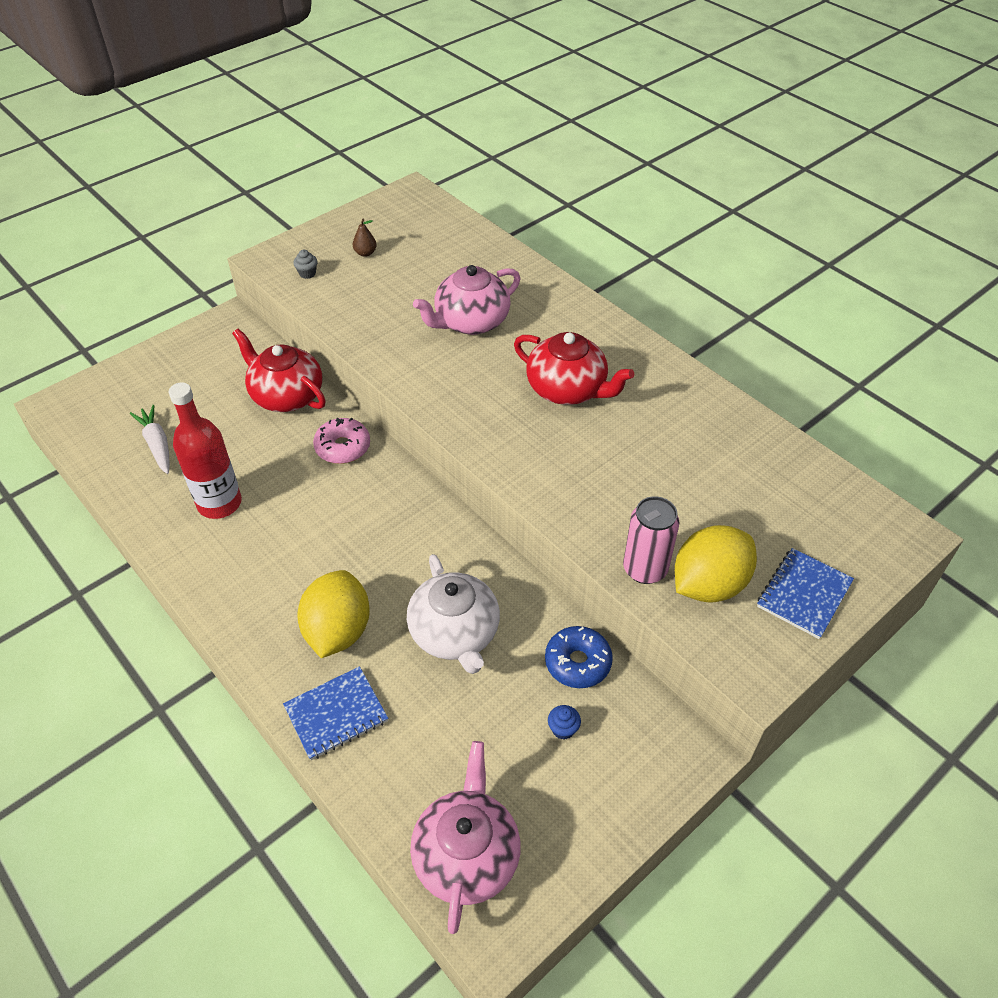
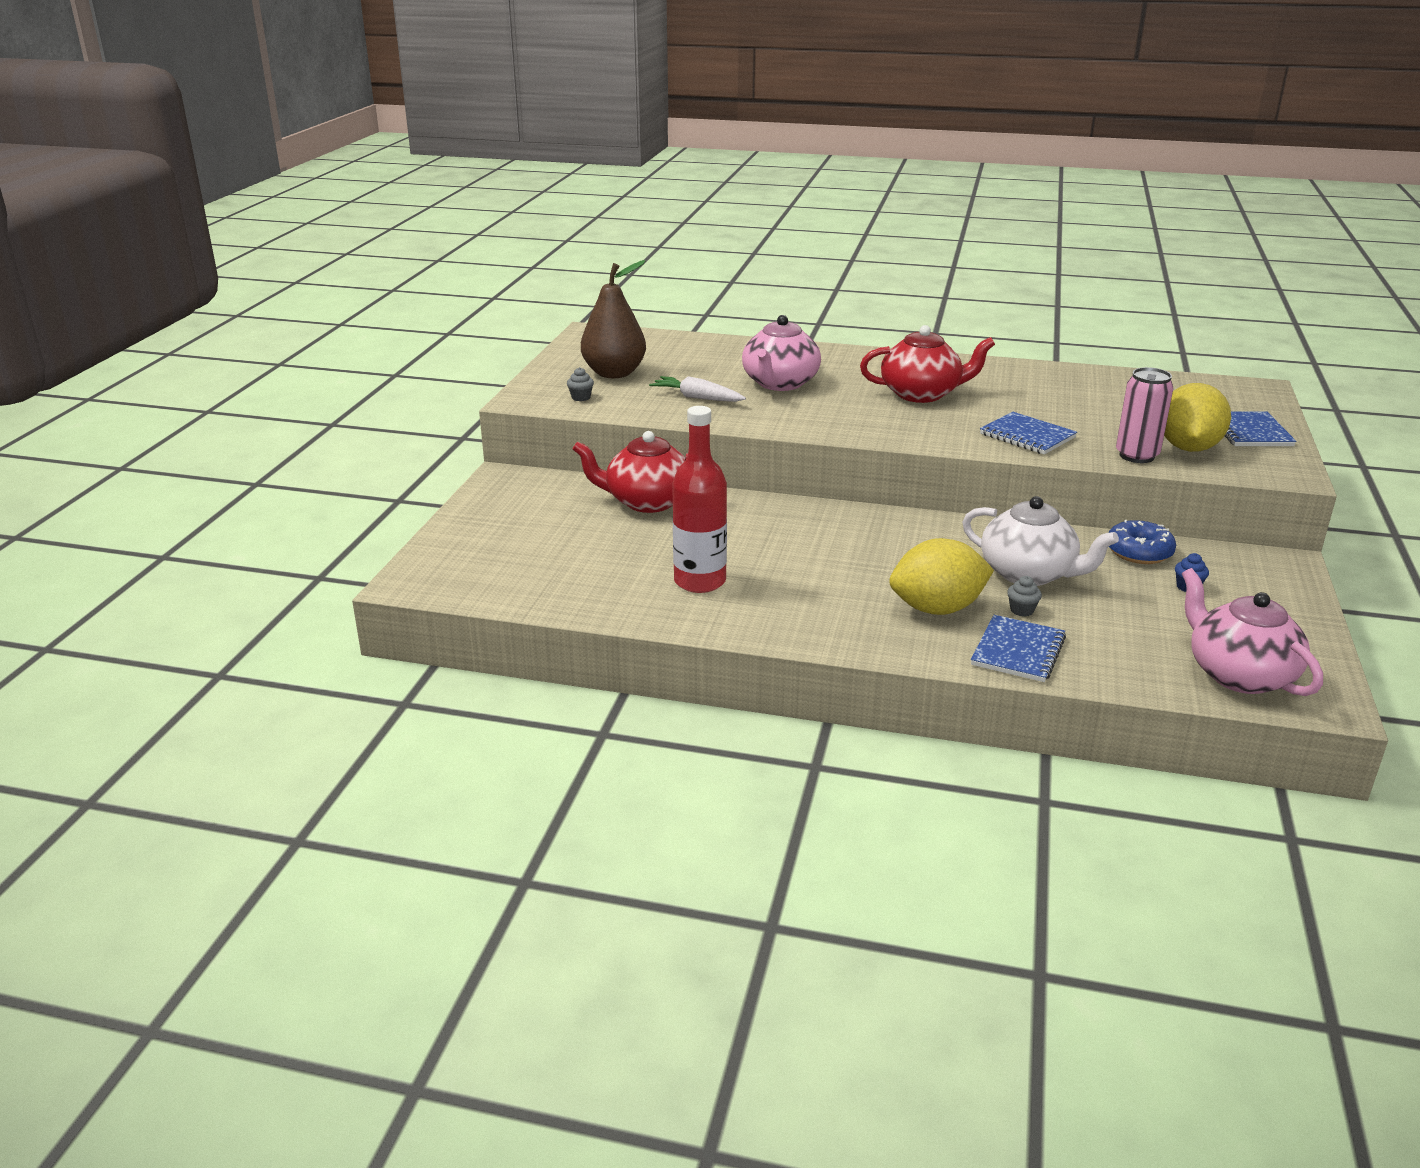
camera: 35 degrees left, 20 degrees down
(157, 444) = (570, 570): white carrot -> white carrot (697, 398)
(338, 631) = (937, 609): yellow lemon -> yellow lemon turned 75 degrees counterclockwise
(343, 447) = (754, 512): pink donut -> none
(365, 253) = (614, 373): brown pear -> brown pear, size x2.48
(396, 672) = (1022, 610): none -> grey cupcake
(583, 491) = (1027, 436): none -> blue notebook

